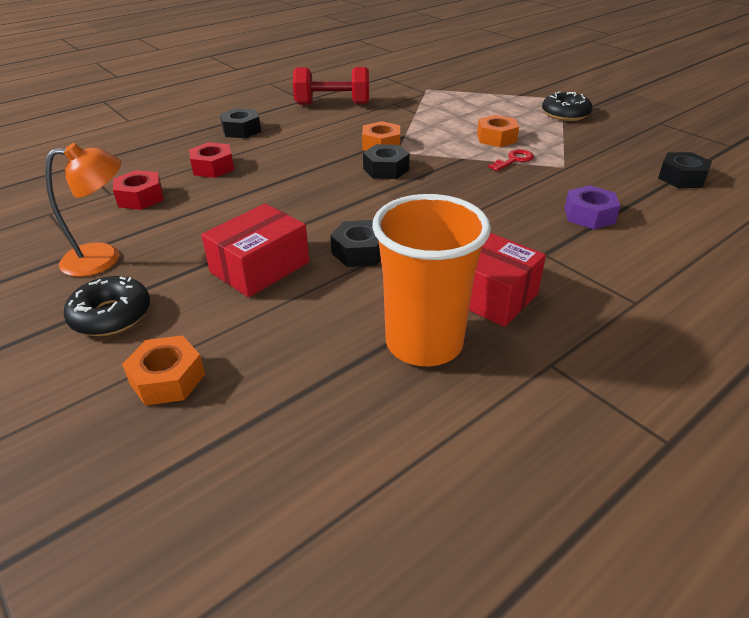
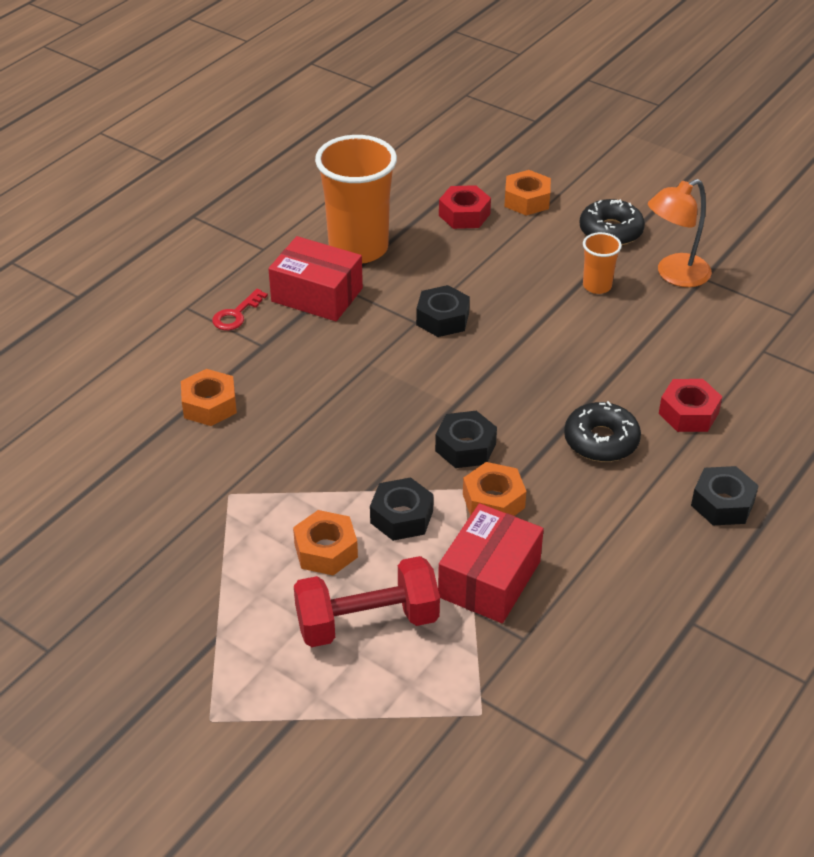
camera: 165 degrees right, 5 degrees up
(140, 197) = (722, 350): red nut -> red nut (464, 215)
(188, 259) = (597, 286): none -> orange cup
(260, 267) = (525, 288): red box -> red box (489, 579)
(332, 104) = (631, 613): red dumbbell -> red dumbbell (367, 622)
(514, 160) = (297, 497): red key -> red key (236, 314)
(565, 114) = (209, 652): black donut -> black donut (601, 441)
(589, 215) = (209, 405): purple nut -> orange nut
(681, 178) = (75, 494): black nut -> black nut (401, 517)

